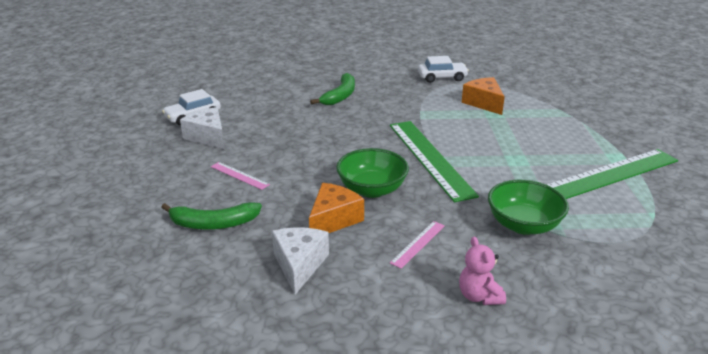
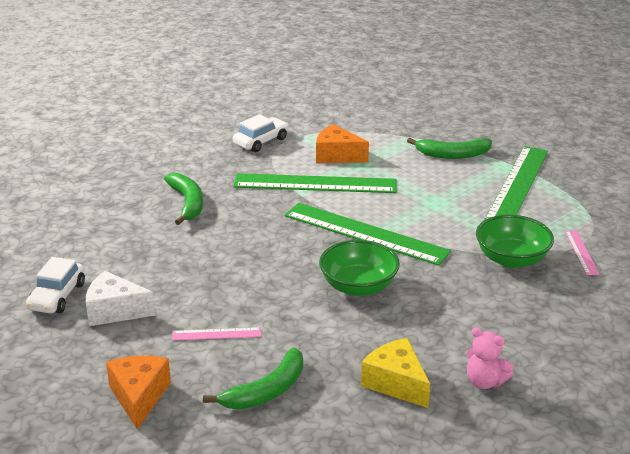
camera: 40 degrees left, 0 degrees up
(299, 265) = (396, 383): white cheese -> yellow cheese
(333, 220) = (366, 330): orange cheese -> orange cheese (139, 397)
(418, 244) = (459, 315): pink ruler -> pink ruler (581, 252)
(441, 114) = (315, 183): none -> green ruler
(479, 296) = (553, 332): pink teddy bear -> pink teddy bear (485, 381)
(580, 133) = (452, 155): none -> green banana

